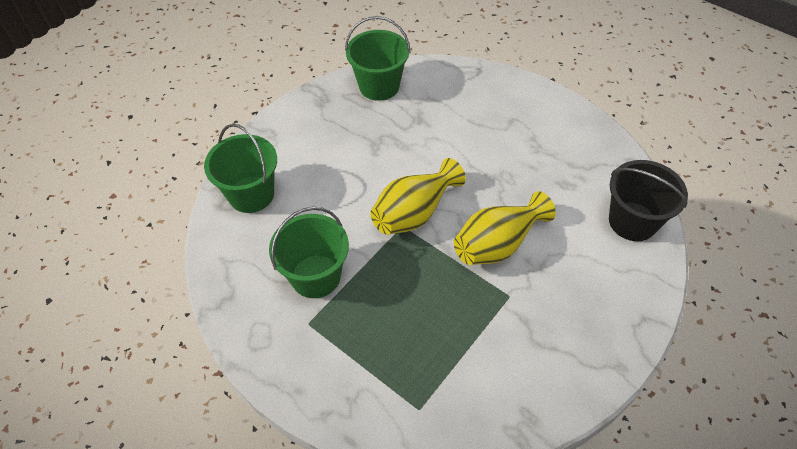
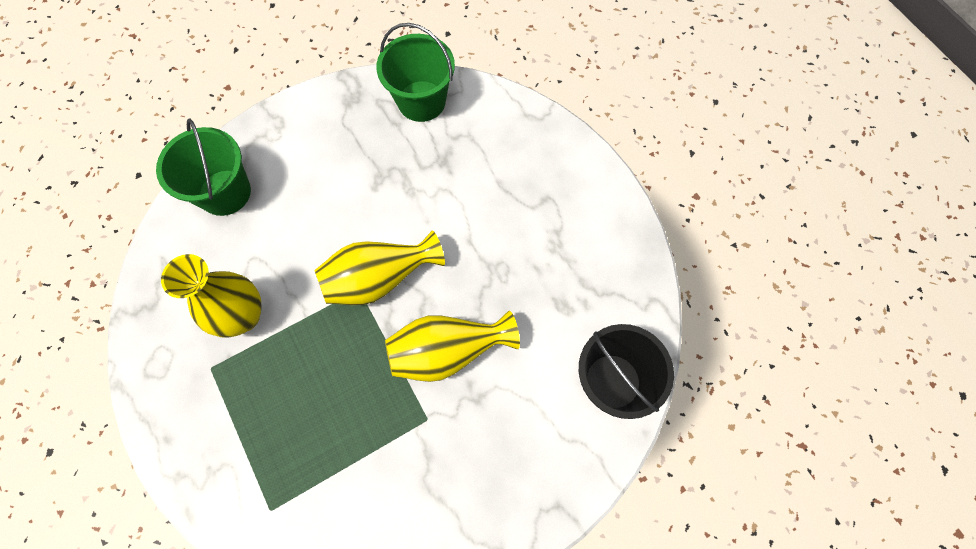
camera: 20 degrees right, 15 degrees up
(316, 276) = (243, 316): green bucket -> yellow vase

